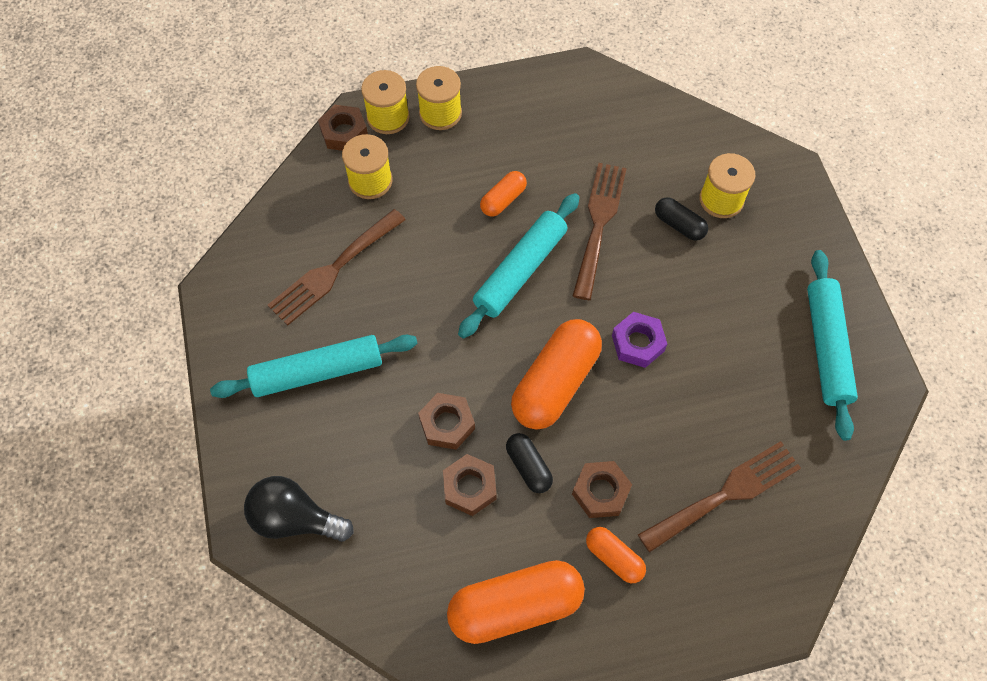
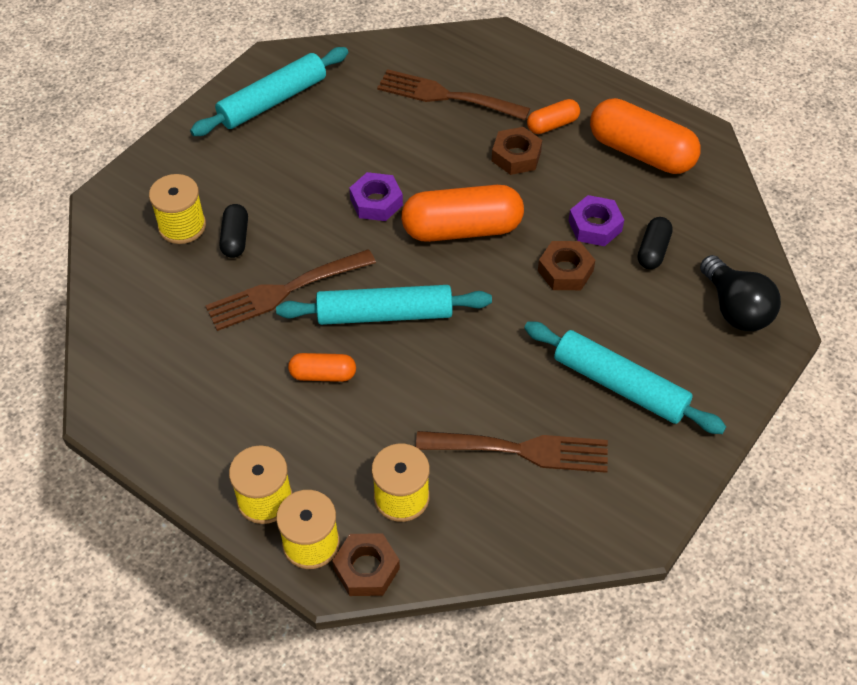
camera: 130 degrees left, 10 degrees down
(469, 487) = (595, 226): brown nut -> purple nut
(528, 467) = (542, 204): black capsule -> black capsule (653, 250)
(614, 557) = (552, 125): orange capsule -> orange capsule turned 60 degrees clockwise

